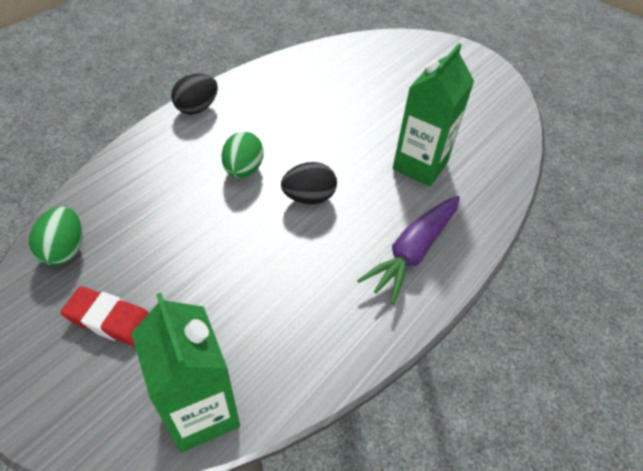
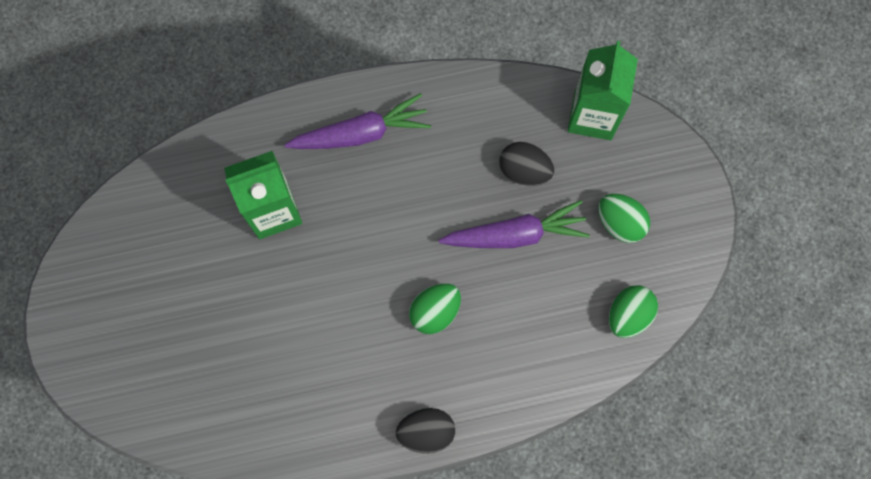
camera: 140 degrees left, 25 degrees up
(111, 320) = (620, 223): red eraser -> green egg
(214, 253) = (515, 234): none -> purple carrot
(309, 197) = (400, 240): black egg -> black egg (524, 170)

